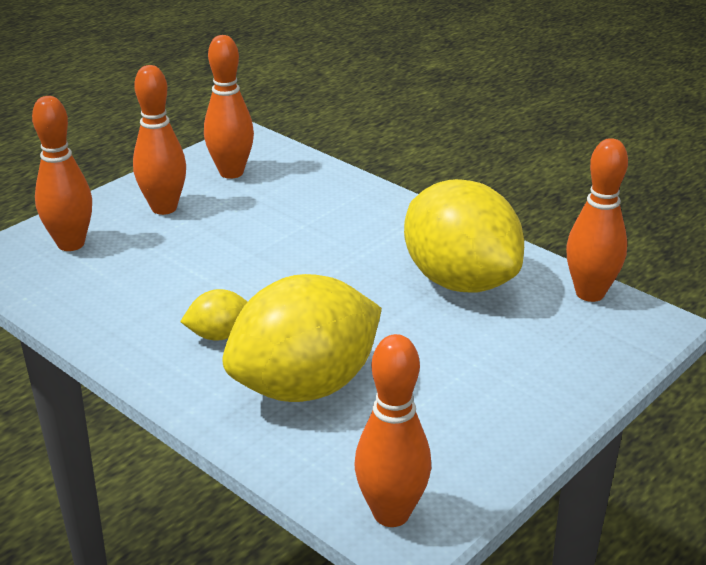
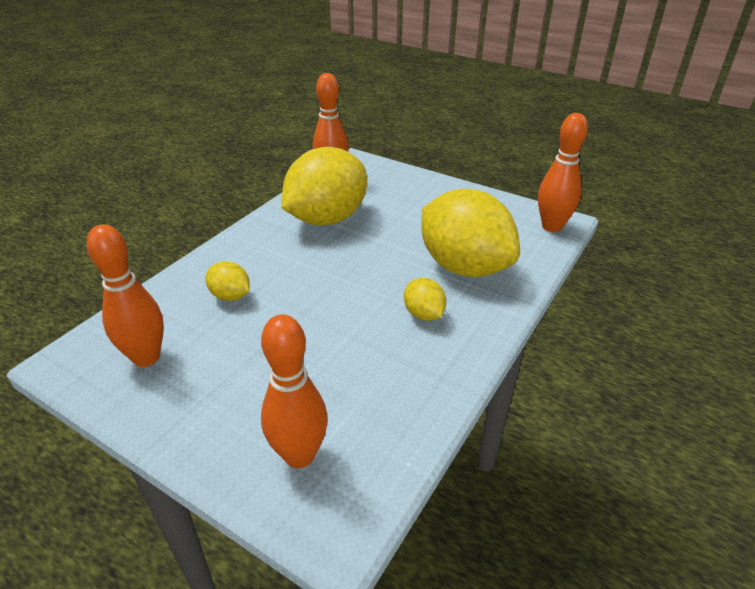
camera: 100 degrees left, 5 degrees up
(164, 208) = (220, 394): orange bowling pin -> none
(307, 211) = (230, 296): none -> yellow lemon

